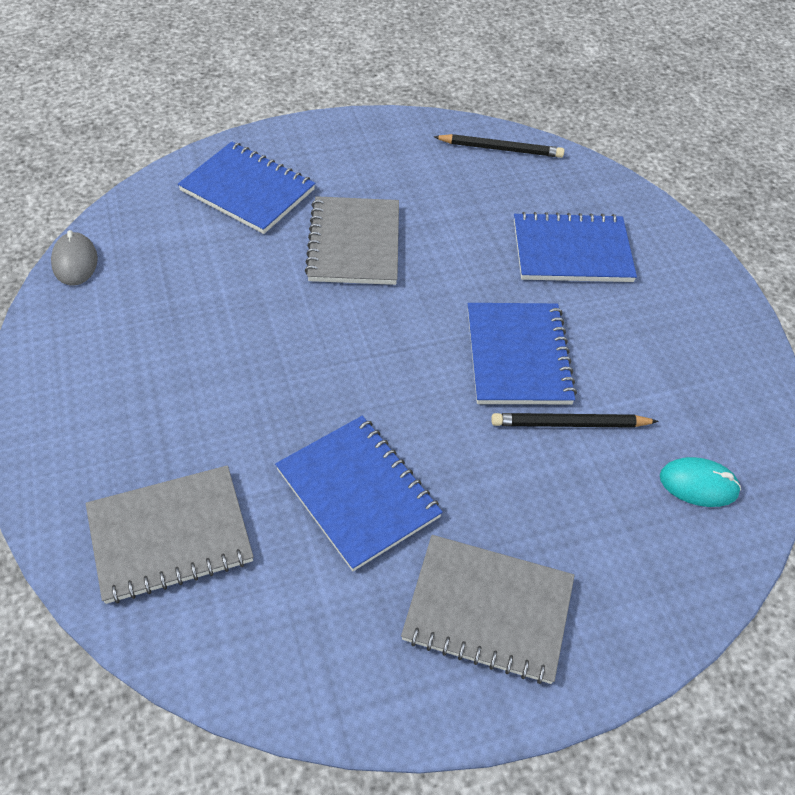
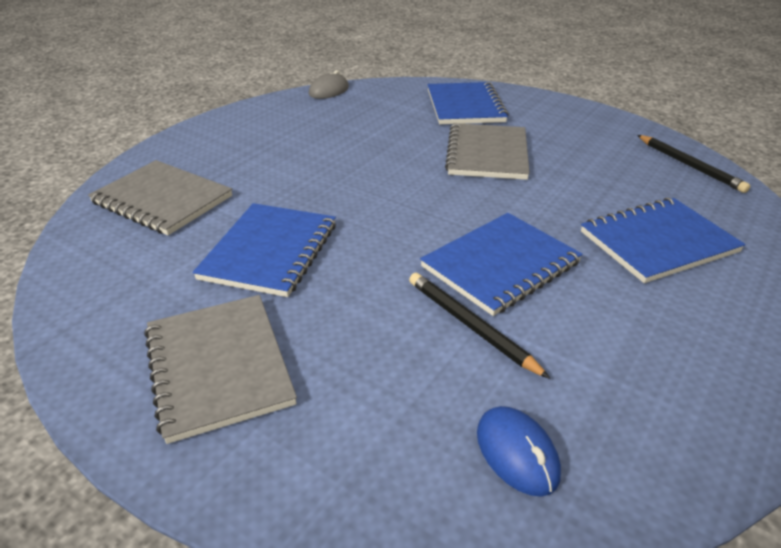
camera: 55 degrees right, 15 degrees down
(354, 243) = (487, 154): grey notebook -> grey notebook turned 45 degrees counterclockwise
(571, 251) = (658, 242): blue notebook -> blue notebook turned 75 degrees counterclockwise
(698, 484) = (517, 453): turquoise mouse -> blue mouse

